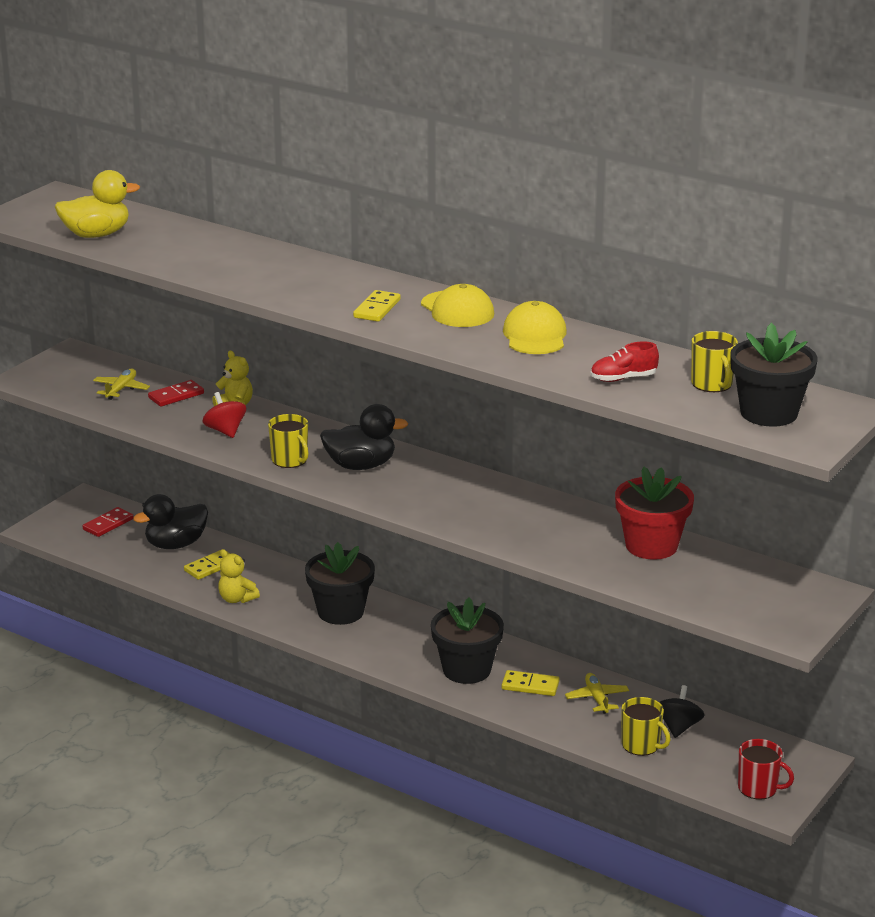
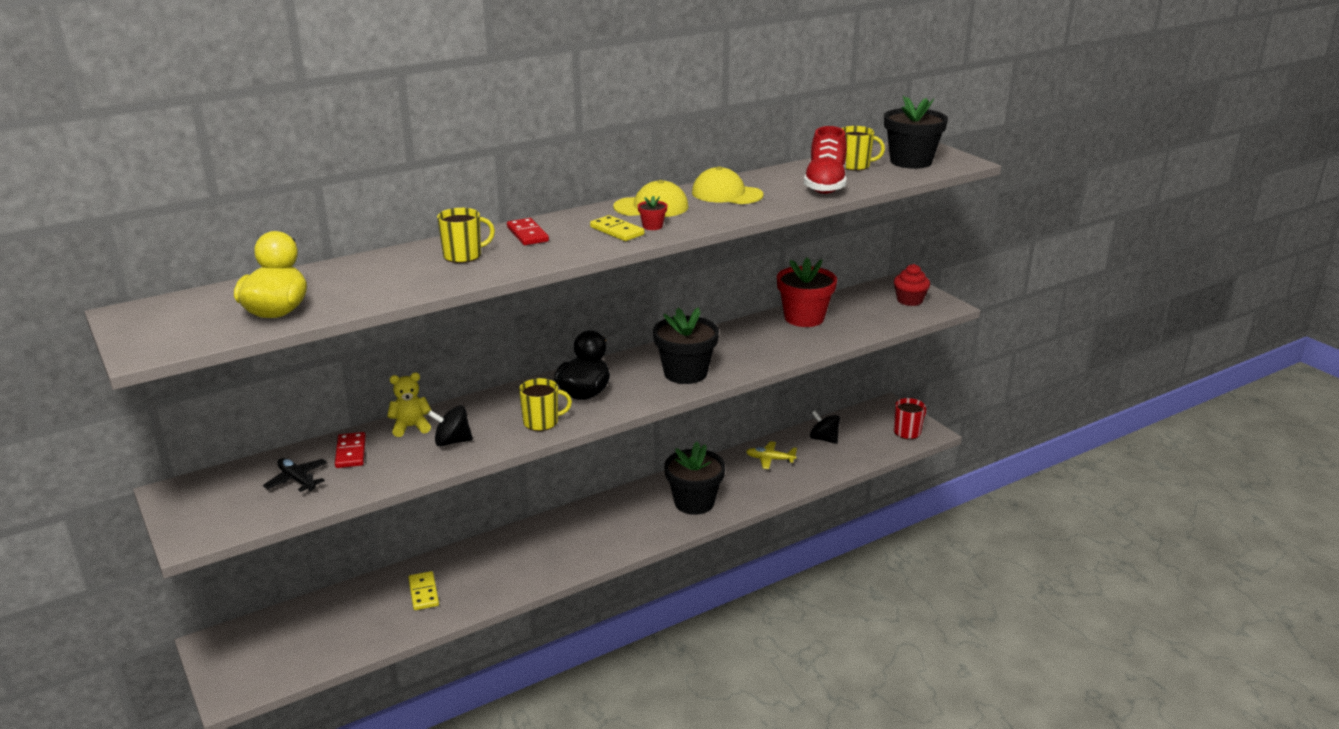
camera: 65 degrees left, 0 degrees up
(108, 524) = (277, 640): red domino -> red domino (527, 234)
(121, 389) = (297, 480): yellow plane -> black plane
(175, 544) = (363, 604): black duck -> none
(225, 431) = (452, 441): red spinning top -> black spinning top
(237, 599) = (492, 591): yellow teddy bear -> none
(340, 612) = (563, 540): black flower pot -> black flower pot (685, 373)
(405, 321) = (652, 226): none -> red flower pot
(530, 686) = (735, 481): yellow domino -> none
(623, 378) = (825, 185): red shoe -> red shoe, size x1.75
(641, 745) = (836, 459): yellow mug -> yellow mug (463, 255)
(779, 606) = (909, 300): none -> red cupcake

